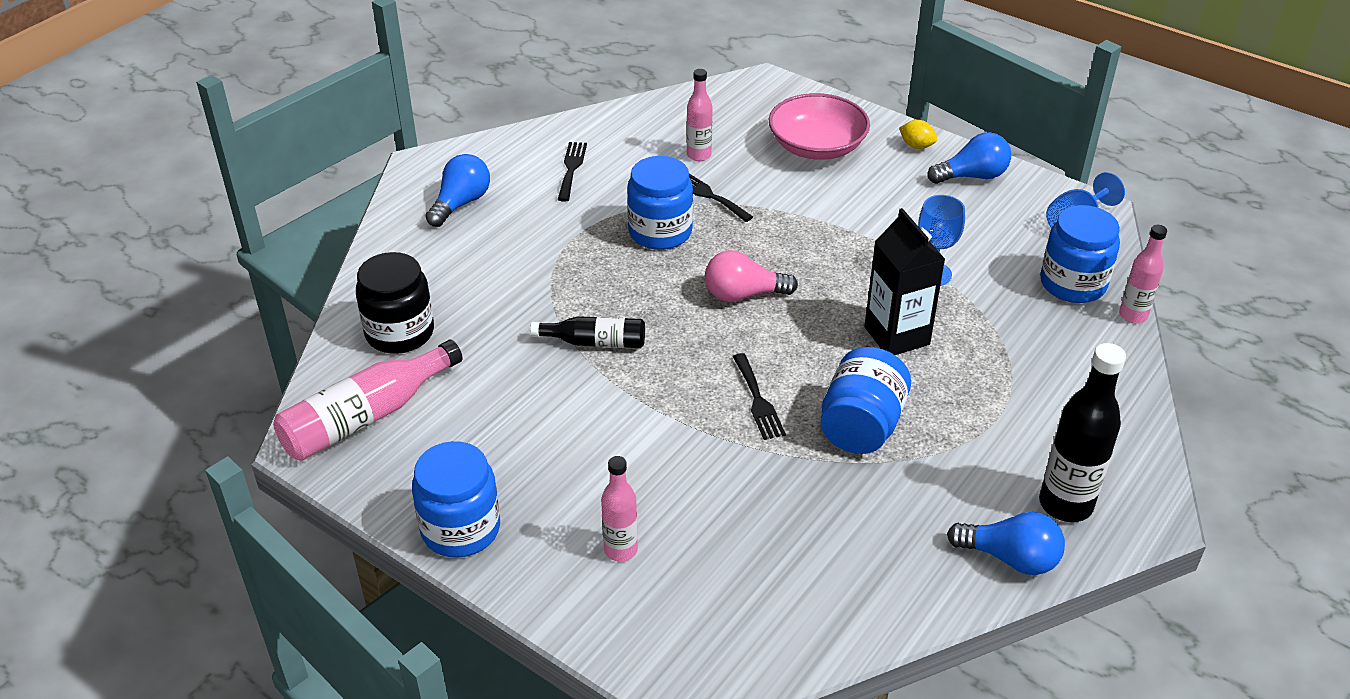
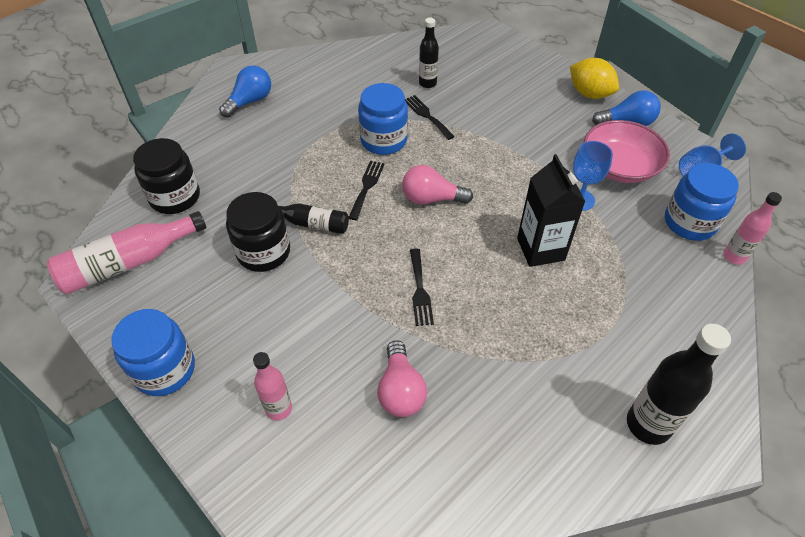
camera: 10 degrees right, 10 degrees up
(543, 382) = (263, 252): none -> black jar
(571, 168) = (334, 84): black fork -> black fork (366, 187)
(699, 155) = (427, 83): pink bottle -> black bottle
(765, 510) = (400, 390): none -> pink light bulb
(817, 146) = (515, 86): pink bowl -> pink bowl (619, 166)
(861, 426) = (495, 325): blue jar -> none
(916, 146) = (589, 94): yellow lemon -> yellow lemon, size x1.79
(1010, 558) = (591, 469): blue light bulb -> none

